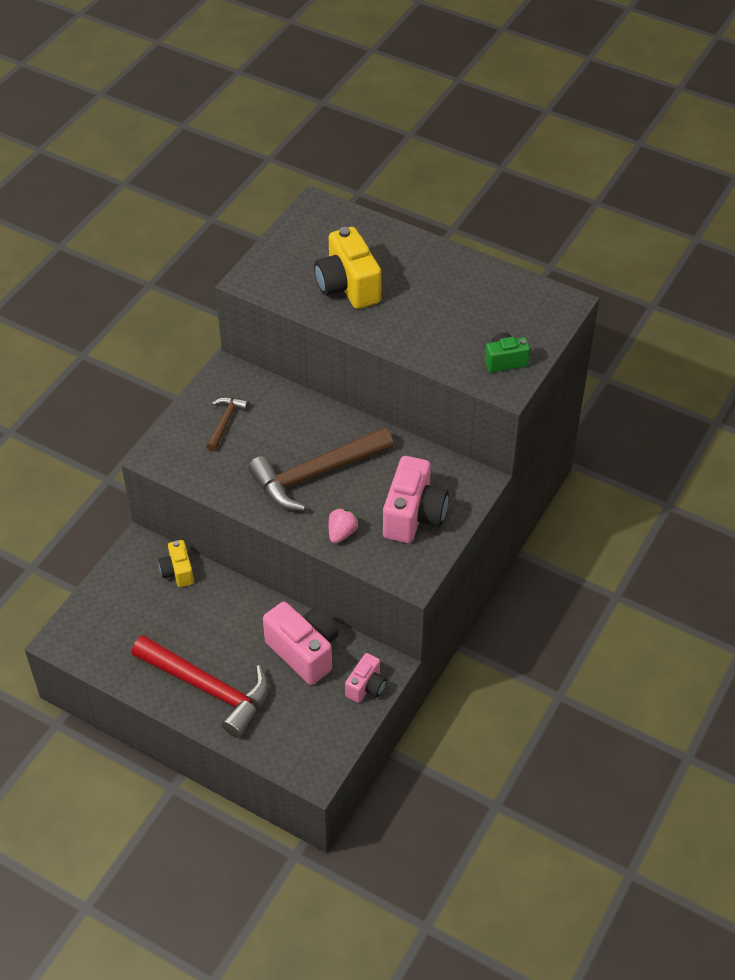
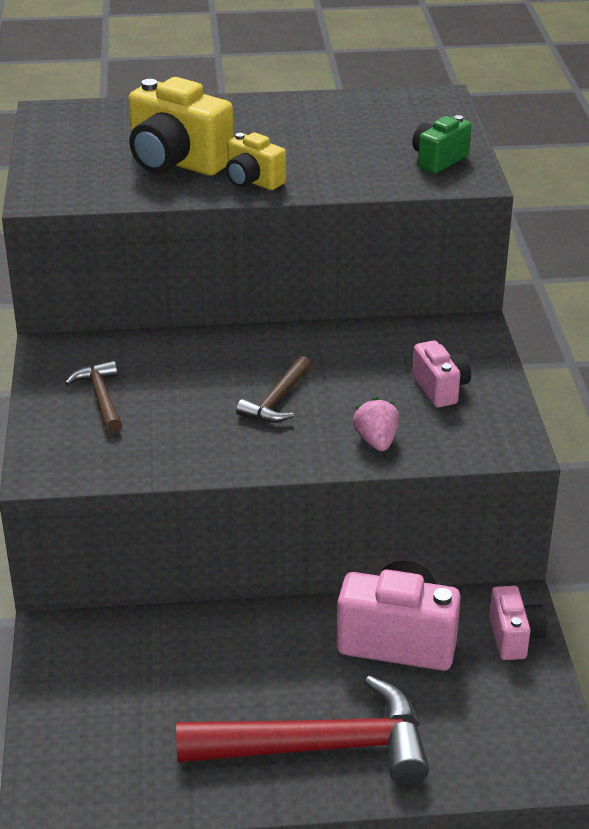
camera: 35 degrees left, 15 degrees down
(177, 572) = (139, 636): yellow camera -> yellow camera (253, 181)
(315, 475) = (277, 400): brown hammer -> brown hammer, size x0.49
(413, 516) = (440, 389): pink camera -> pink camera, size x0.57

